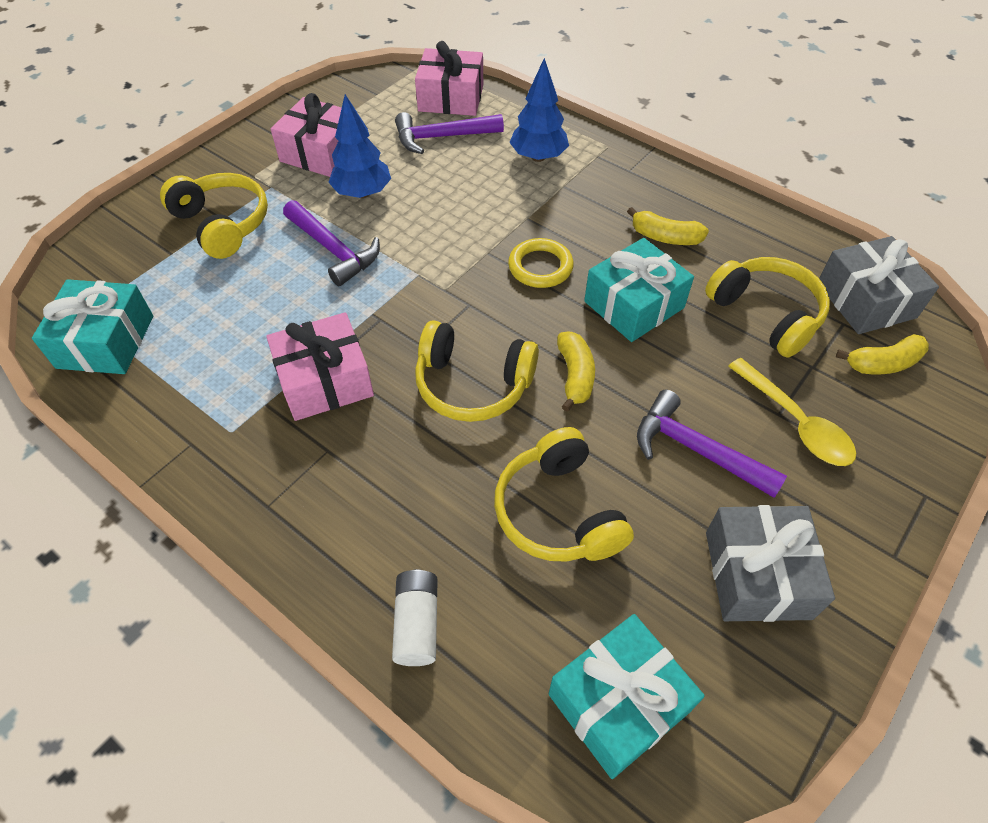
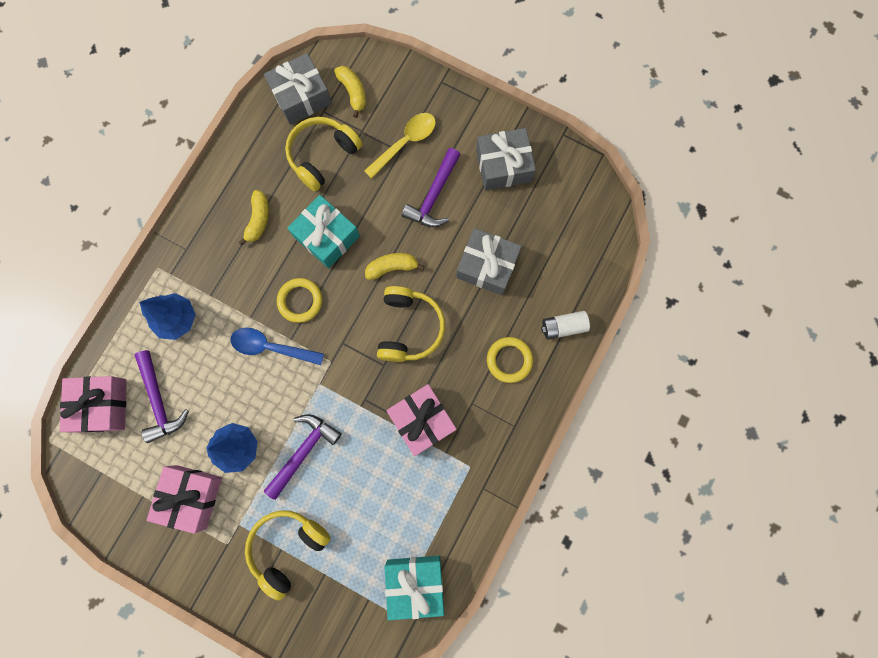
camera: 100 degrees left, 25 degrees up
(381, 517) = (509, 360): none -> yellow ring
(482, 233) = (271, 347): none -> blue spoon
(558, 511) = (487, 266): yellow headphones -> grey gift
(618, 703) = (580, 227): turquoise gift -> none

